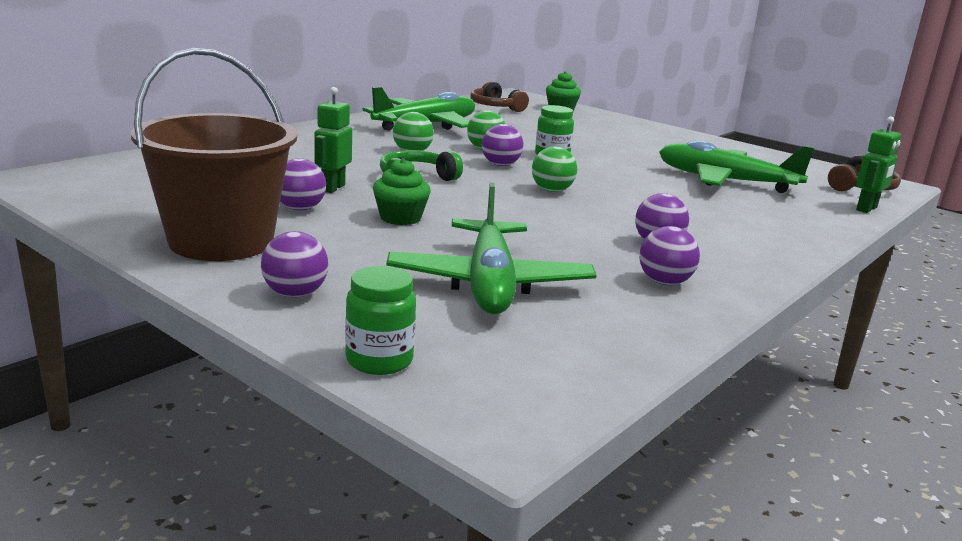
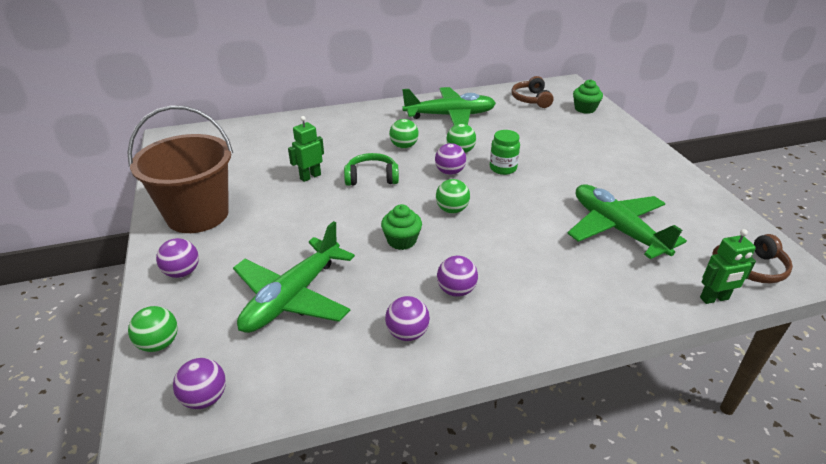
camera: 35 degrees right, 15 degrees up
(300, 209) = (269, 193): purple ball -> purple ball (205, 398)
(379, 360) = (159, 344): green jar -> green ball
(400, 218) = (316, 216): green cupcake -> green cupcake (401, 241)

